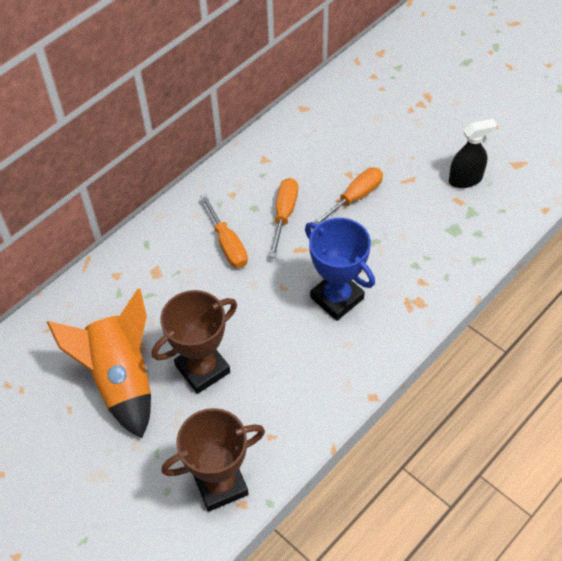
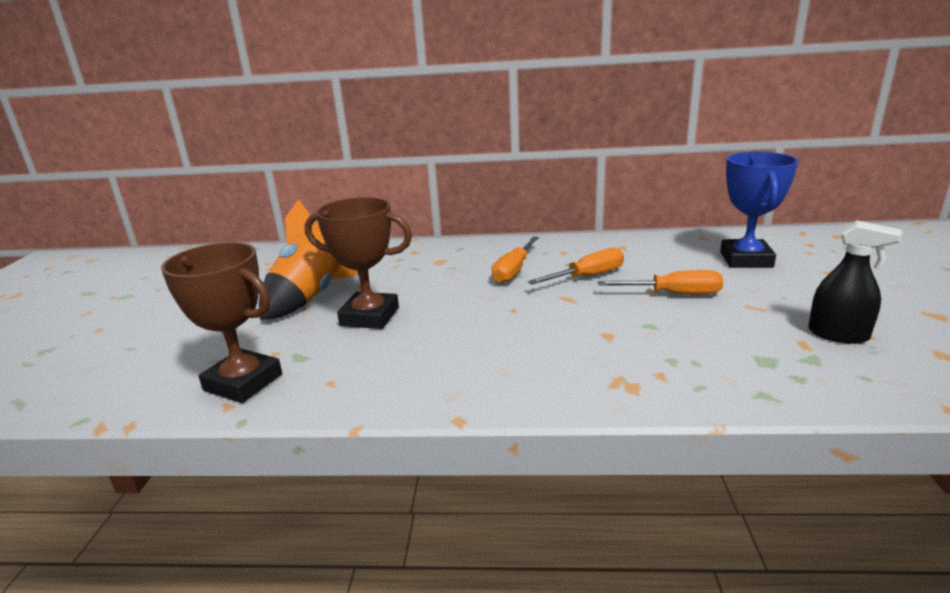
camera: 50 degrees right, 30 degrees down
(337, 298) = (548, 338): blue trophy -> blue trophy (746, 259)

